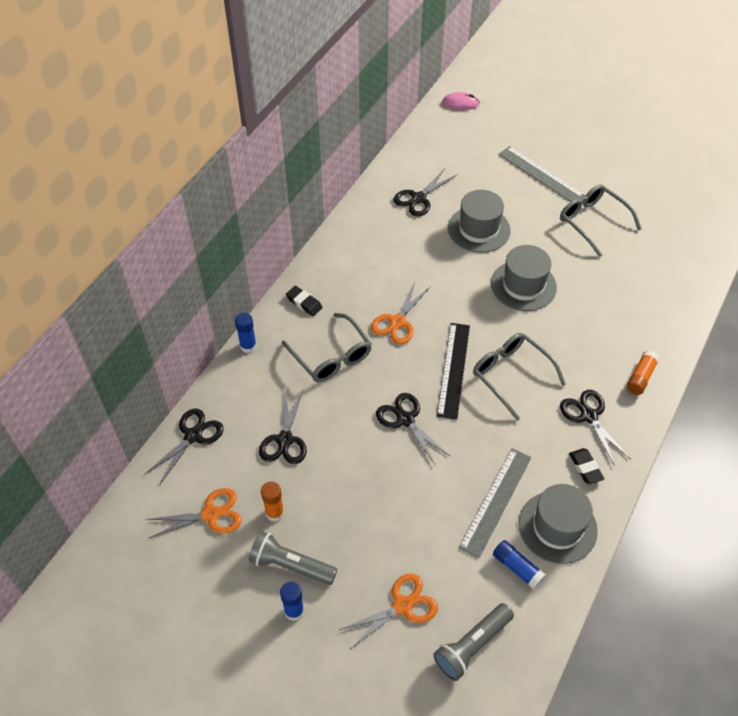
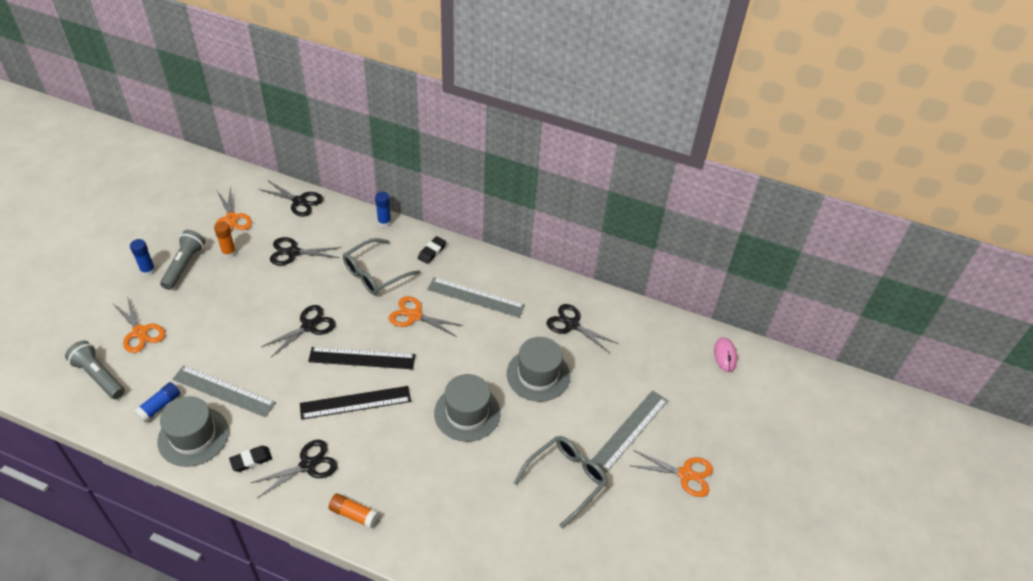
camera: 80 degrees right, 5 degrees down
(376, 269) = (476, 297): none -> grey ruler
(511, 375) = (355, 402): grey glasses -> black ruler
(583, 147) = (685, 474): none -> orange scissors

